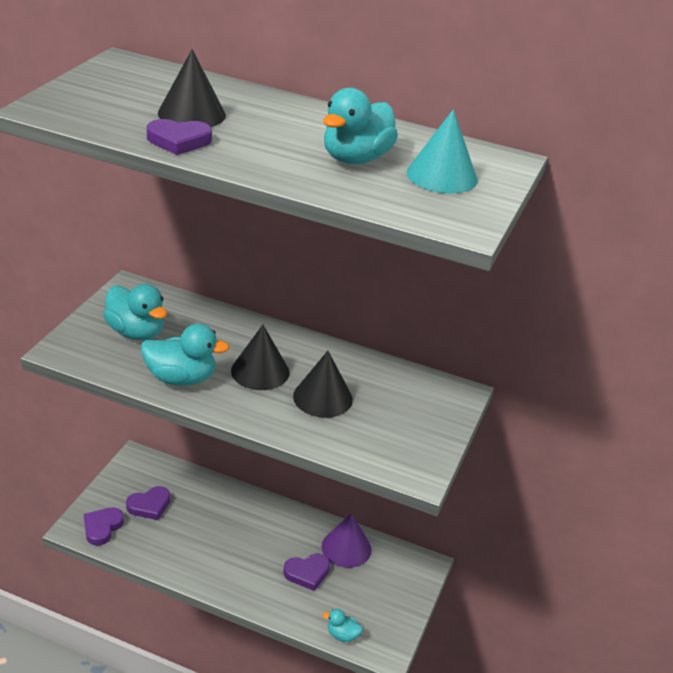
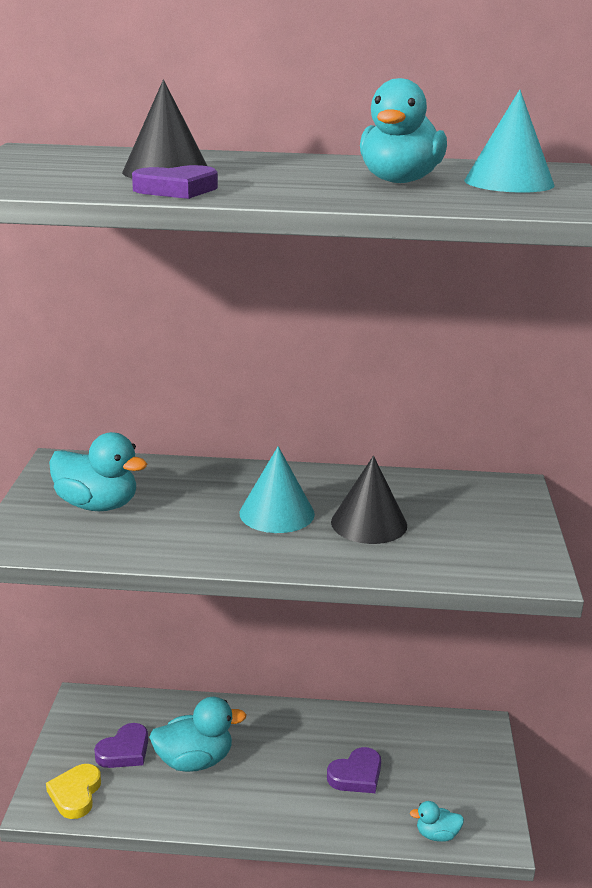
camera: 15 degrees left, 10 degrees down
(102, 527) = (75, 794): purple heart -> yellow heart
(181, 378) = (186, 540): turquoise duck -> turquoise duck (194, 761)
(260, 371) = (277, 513): black cone -> turquoise cone
(346, 548) = (385, 733): purple cone -> none

